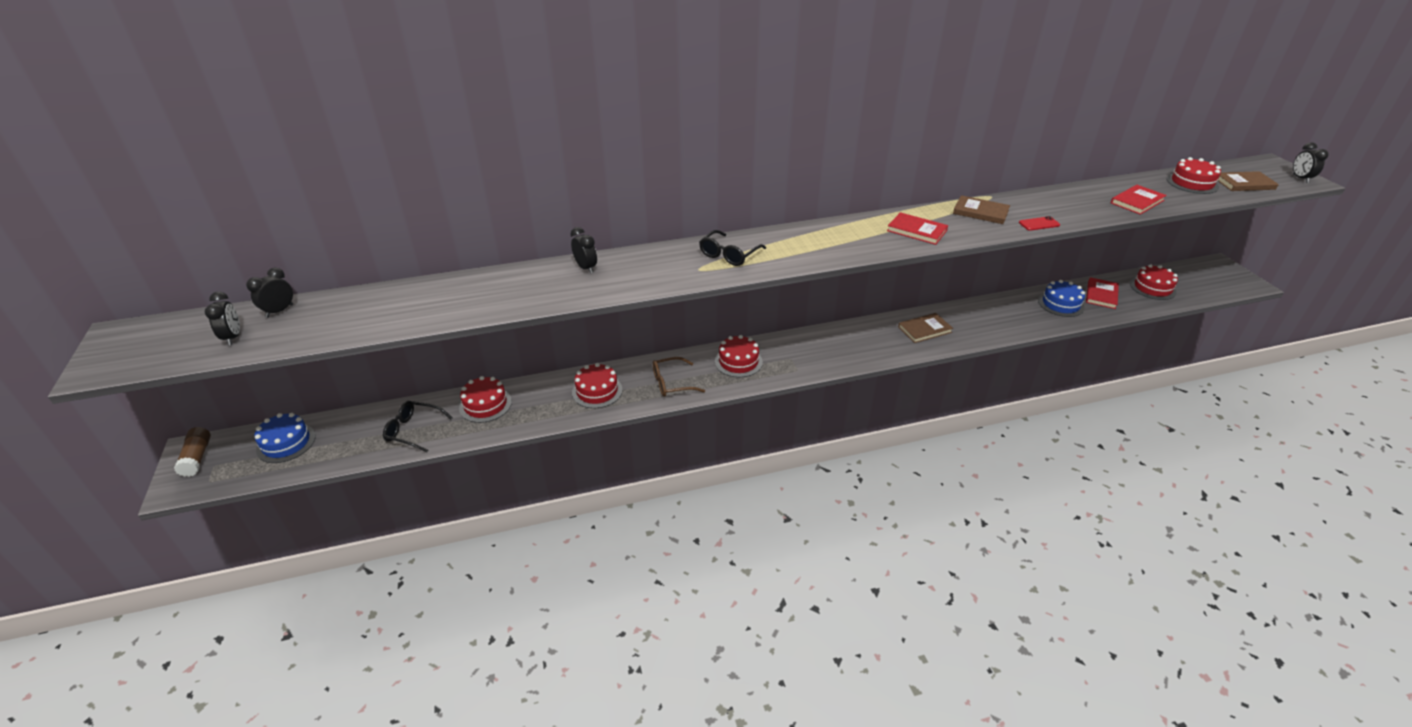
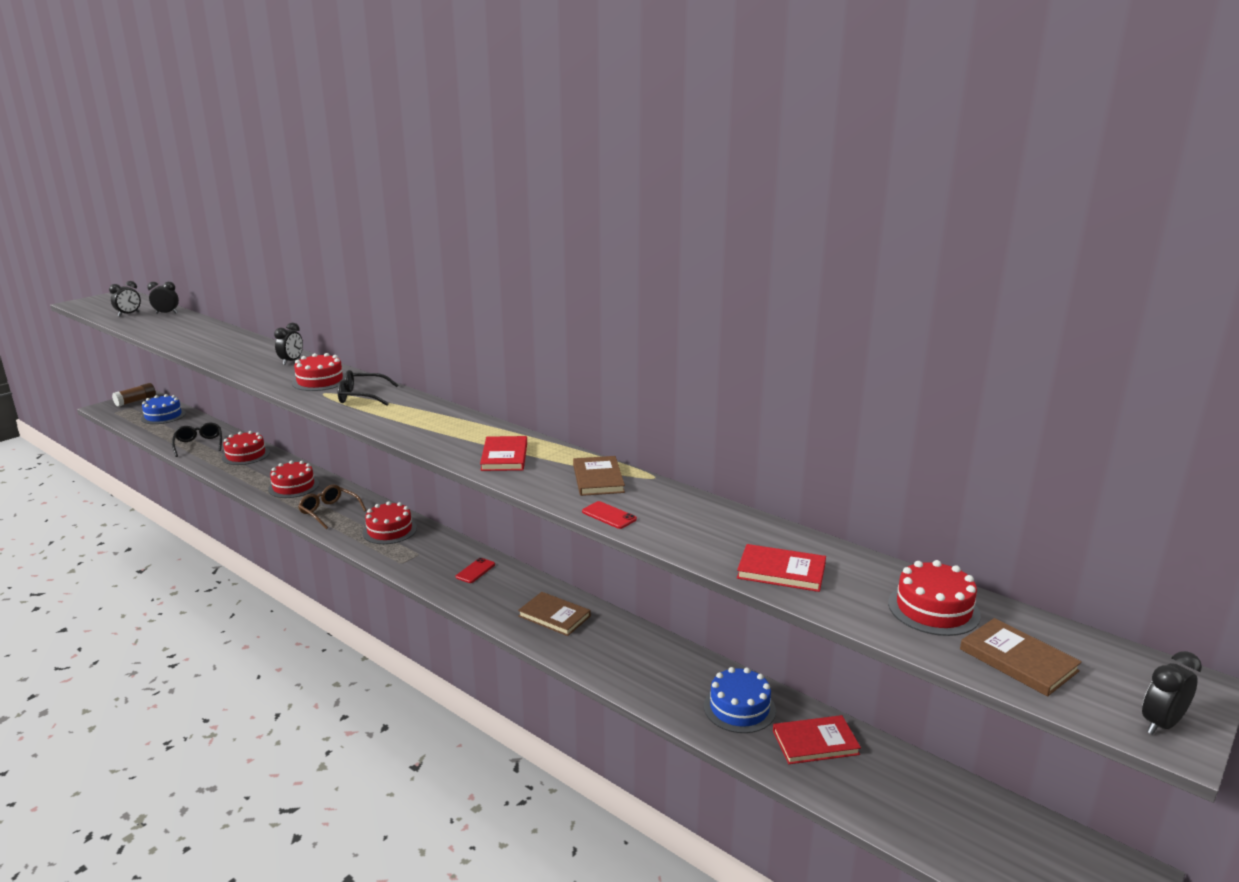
camera: 55 degrees right, 15 degrees down
(839, 341) = (475, 571): none -> red phone
(1152, 288) = (911, 795): red cake -> red cake (320, 381)

